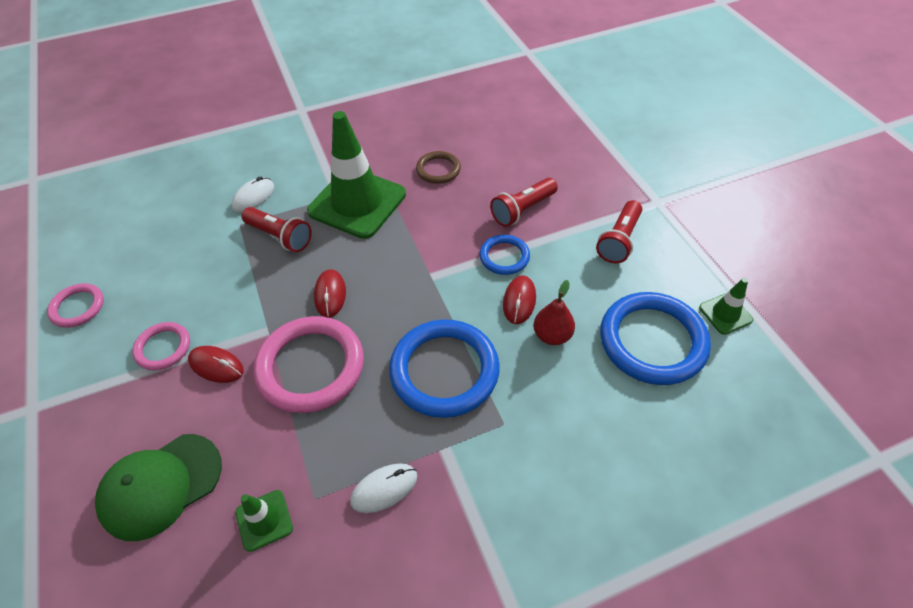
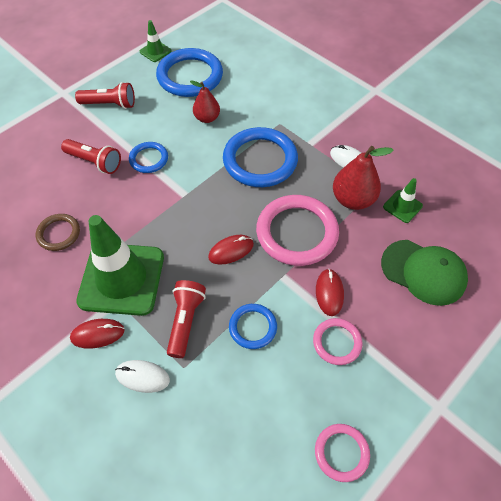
camera: 115 degrees left, 5 degrees up
(234, 284) = (252, 327): none -> blue ring
(316, 457) = (353, 199): none -> red pear
(519, 301) = (186, 140): red mouse -> red mouse (97, 334)

